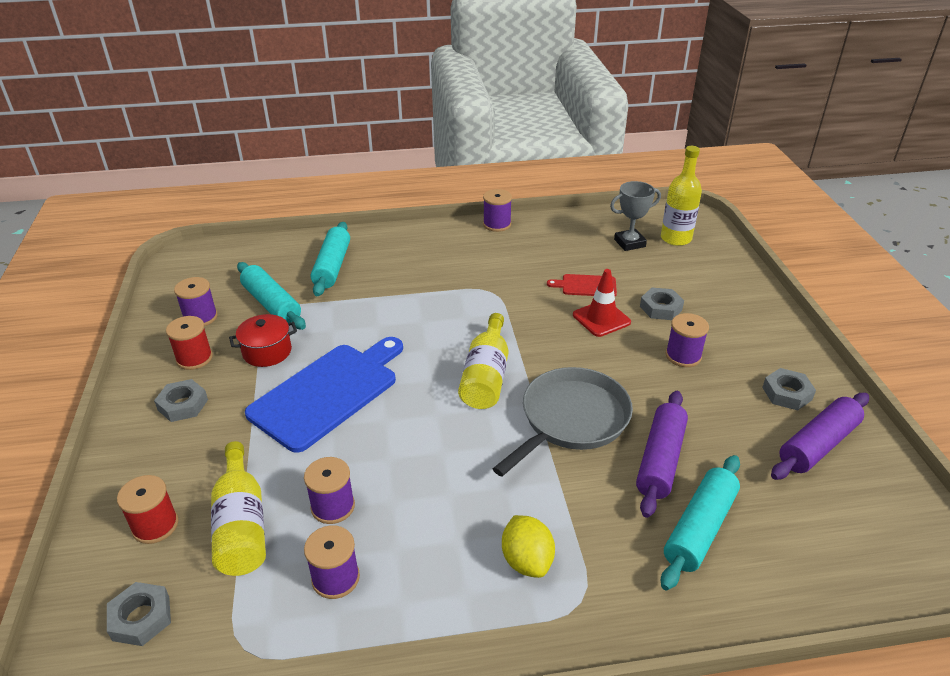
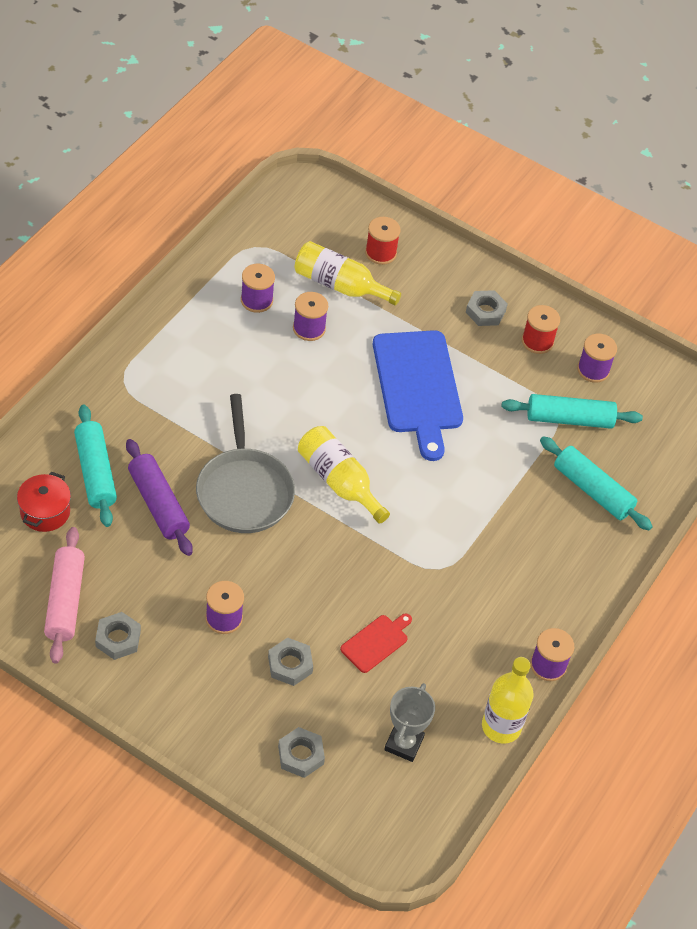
camera: 125 degrees right, 15 degrees up
(141, 618) = (318, 222): grey nut -> grey nut (300, 755)
(267, 352) = (503, 382): red pot -> red pot (45, 512)
(527, 561) = (172, 380): yellow lemon -> none
(601, 319) = (323, 610): red traffic cone -> none
(676, 238) = (370, 792): yellow bottle -> yellow bottle (501, 726)
(818, 445) = (65, 601): purple rolling pin -> pink rolling pin

